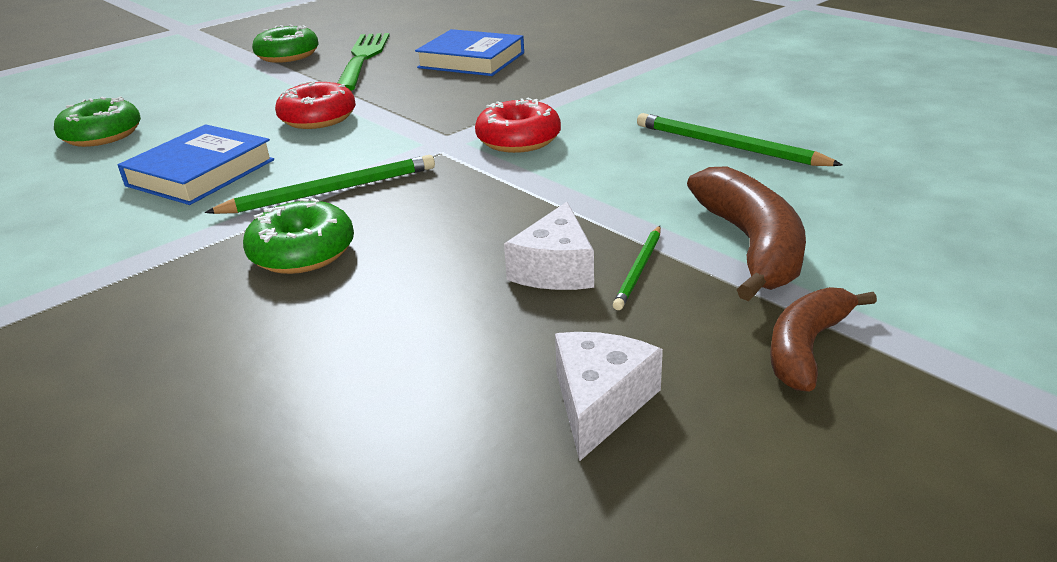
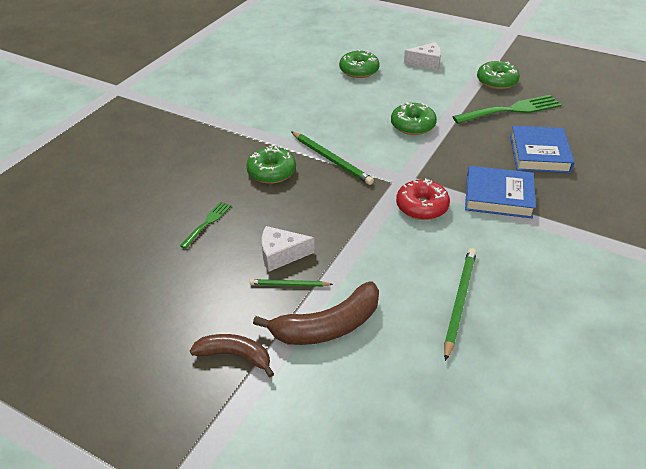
camera: 70 degrees right, 10 degrees up
(201, 173) = (333, 114): blue book -> blue book (498, 196)
(318, 118) = (412, 125): red donut -> green donut
(398, 349) = (207, 223): none -> green fork
(600, 403) = (182, 290): white cheese -> white cheese (426, 63)

